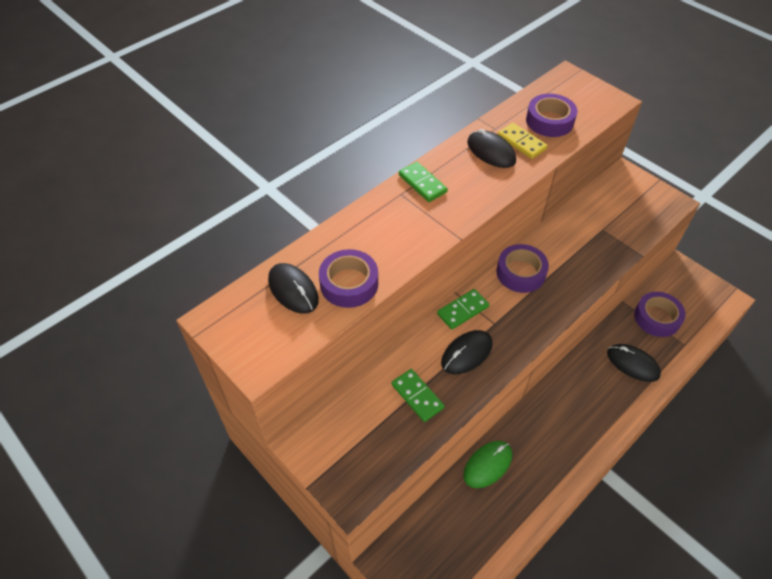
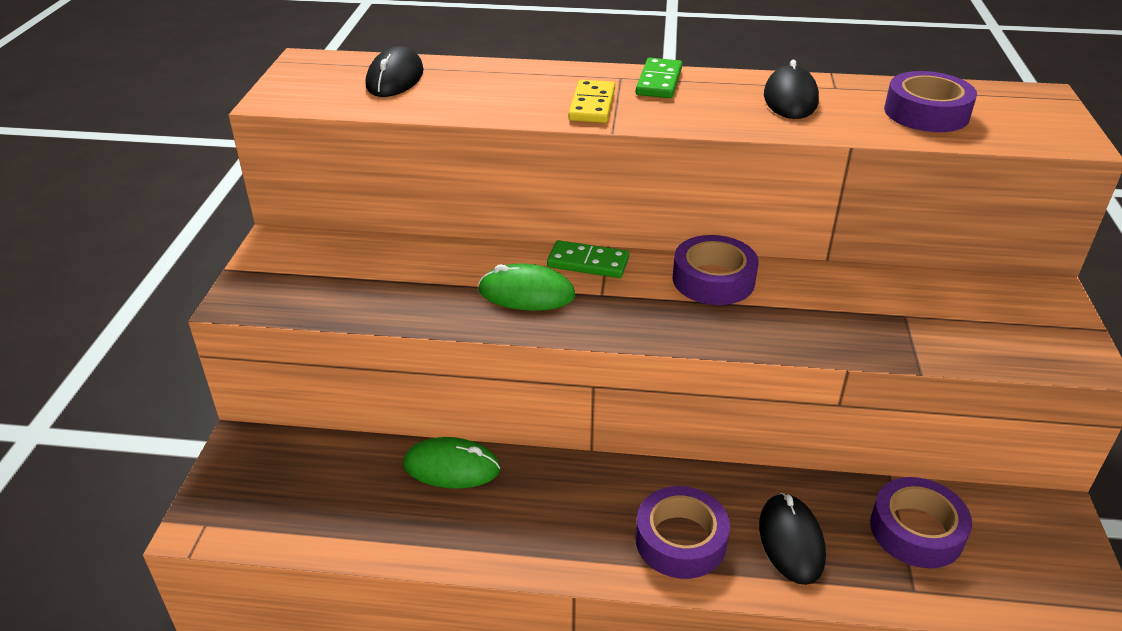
camera: 50 degrees right, 15 degrees down
(349, 283) = (445, 100): purple tape -> purple tape (680, 540)
(417, 396) = (420, 285): green domino -> none
(467, 353) = (526, 293): black mouse -> green mouse
(521, 142) = (846, 110): yellow domino -> yellow domino (592, 105)

